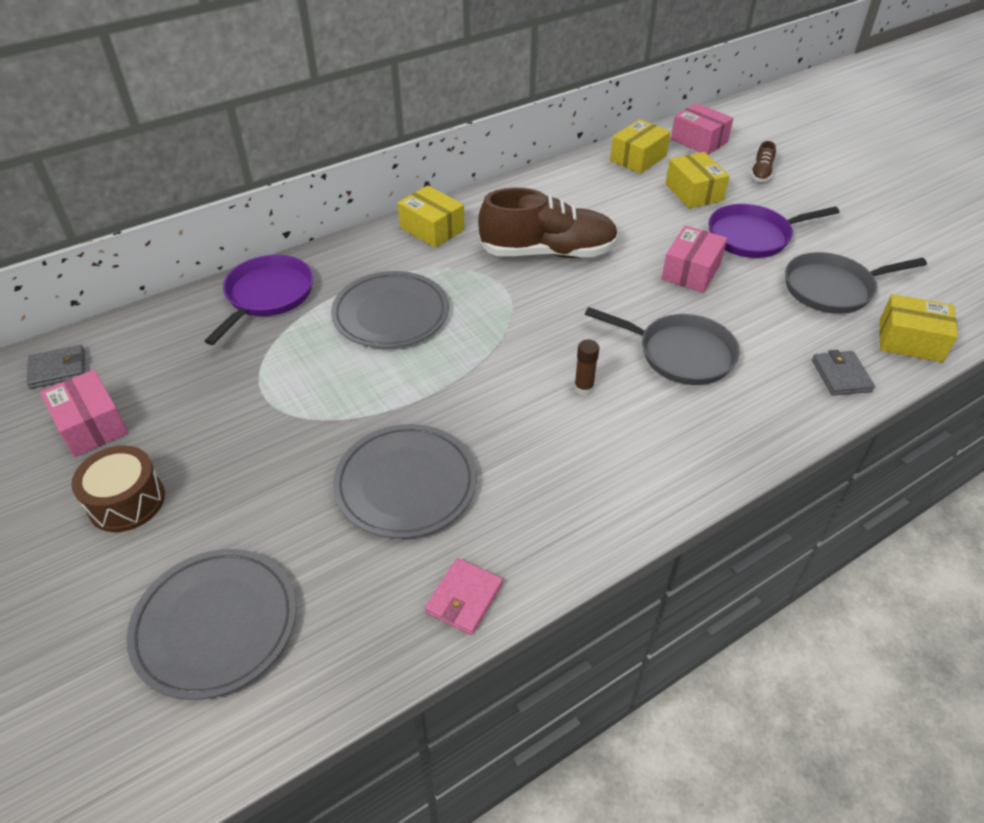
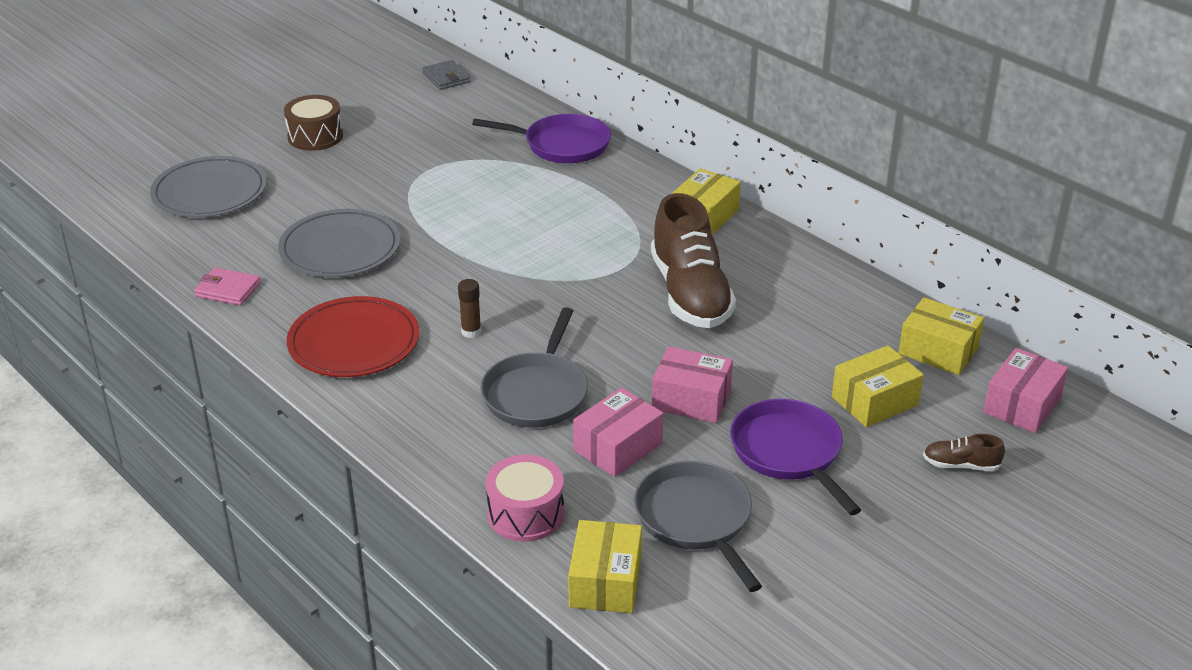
camera: 80 degrees right, 10 degrees down
(91, 425) = (388, 105): pink box -> pink box (618, 447)
(391, 314) = (554, 211): grey plate -> none
(590, 478) = (354, 342): none -> red plate
(841, 375) = (525, 514): grey wallet -> pink drum

